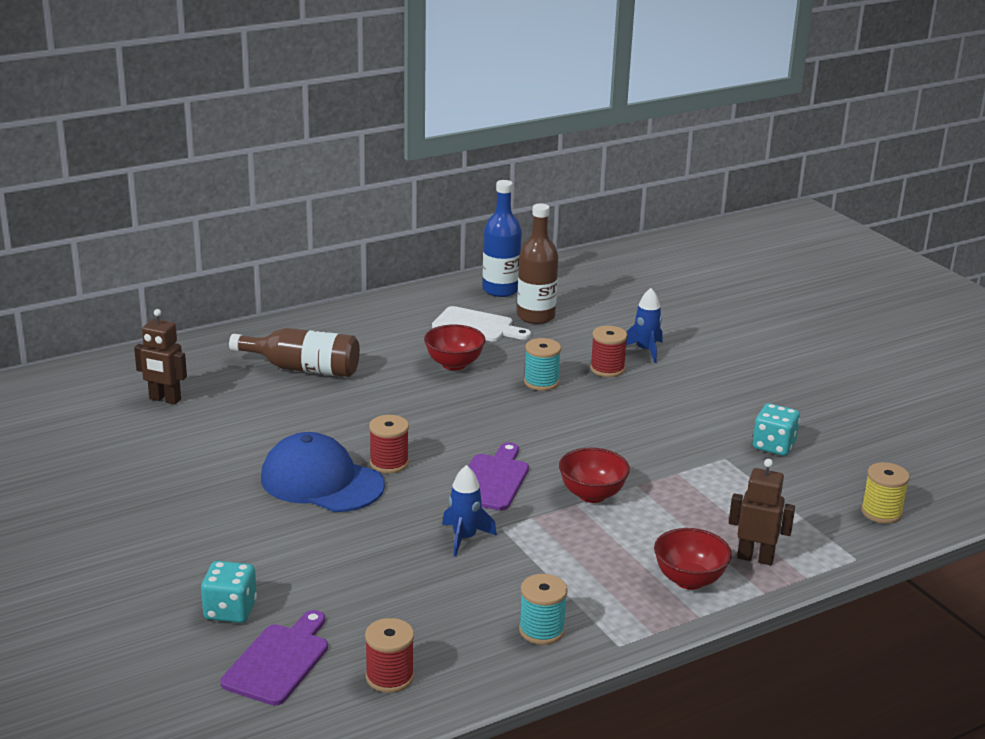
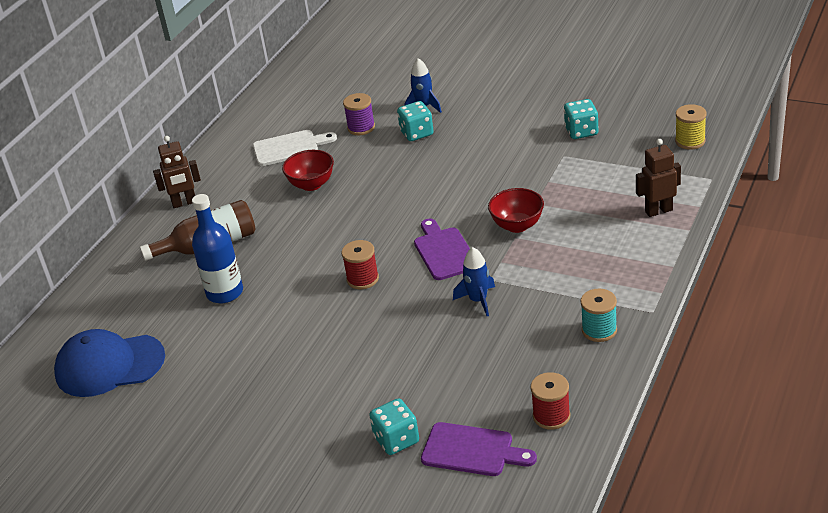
camera: 30 degrees left, 10 degrees up
(165, 399) = (138, 325): brown robot -> brown robot (184, 203)
(279, 661) = (472, 451): purple cutting board -> purple cutting board turned 120 degrees clockwise
(321, 481) = (335, 318): blue cap -> blue cap (109, 365)
(500, 290) = (270, 112): blue bottle -> blue bottle (225, 293)
(536, 316) = (320, 119): brown bottle -> none
(541, 382) = (386, 166): turquoise spool -> none
(562, 340) = (361, 128): none -> purple spool
(607, 369) = (416, 133): red spool -> turquoise dice
(689, 580) = (640, 247): red bowl -> none

